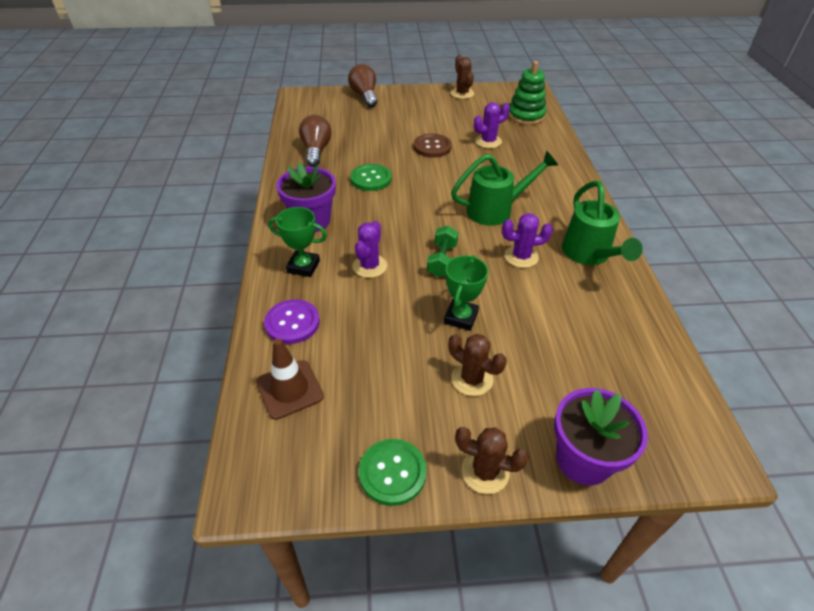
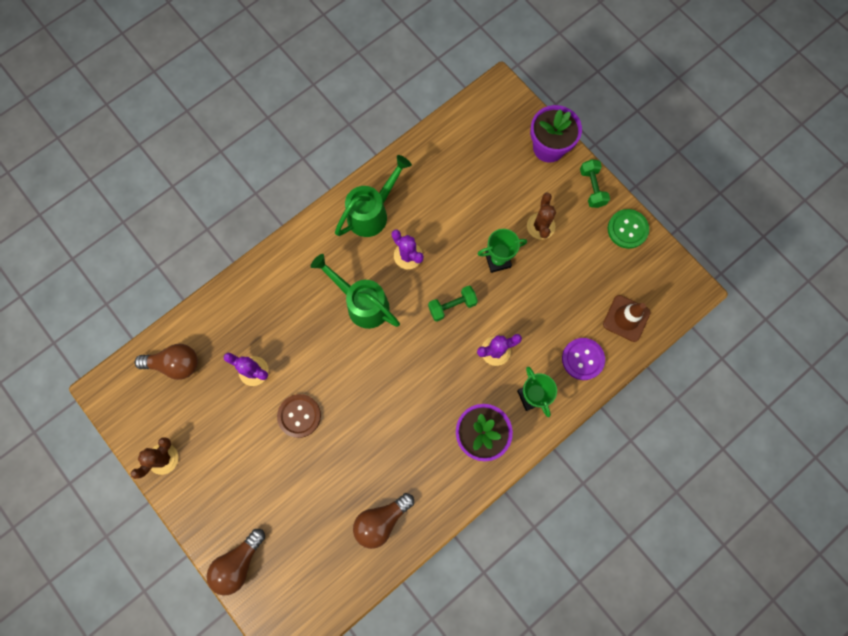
camera: 125 degrees left, 30 degrees up
(371, 179) = (390, 433): green button -> none
(485, 471) = (592, 188): brown cactus -> green dumbbell
(526, 116) = (175, 364): green stacking toy -> brown light bulb

